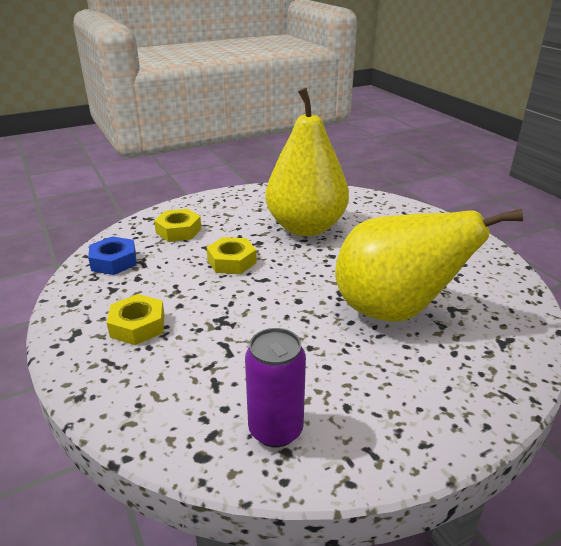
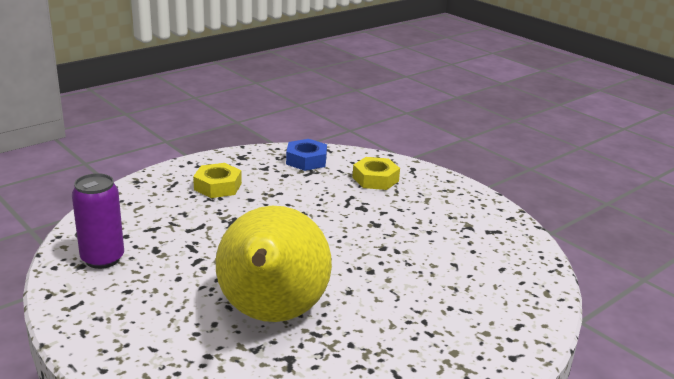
camera: 75 degrees right, 5 degrees down
(231, 261) = (330, 213): yellow nut -> none
(306, 227) = (426, 249): yellow pear -> none

